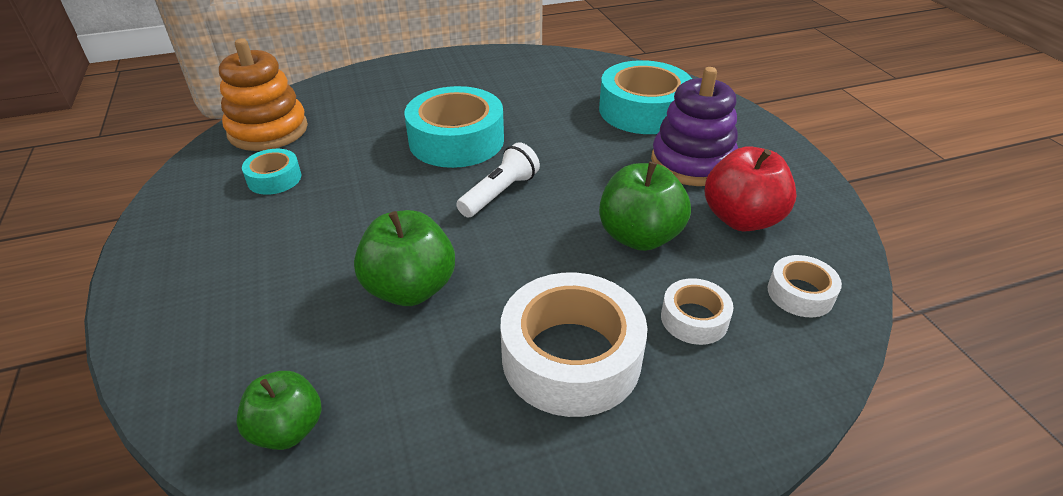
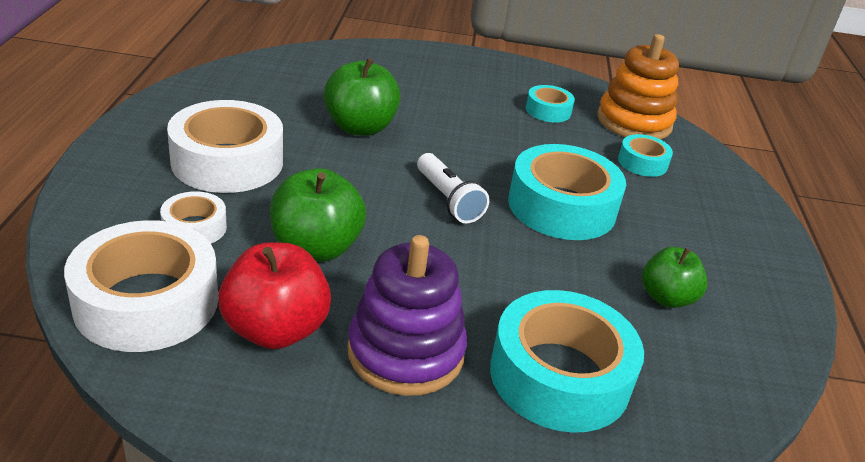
camera: 110 degrees right, 5 degrees down
(288, 429) = (284, 70): green apple -> green apple (666, 298)
(348, 117) = (642, 162): none -> turquoise tape
(800, 293) = (147, 302): white tape -> white tape, size x1.98

